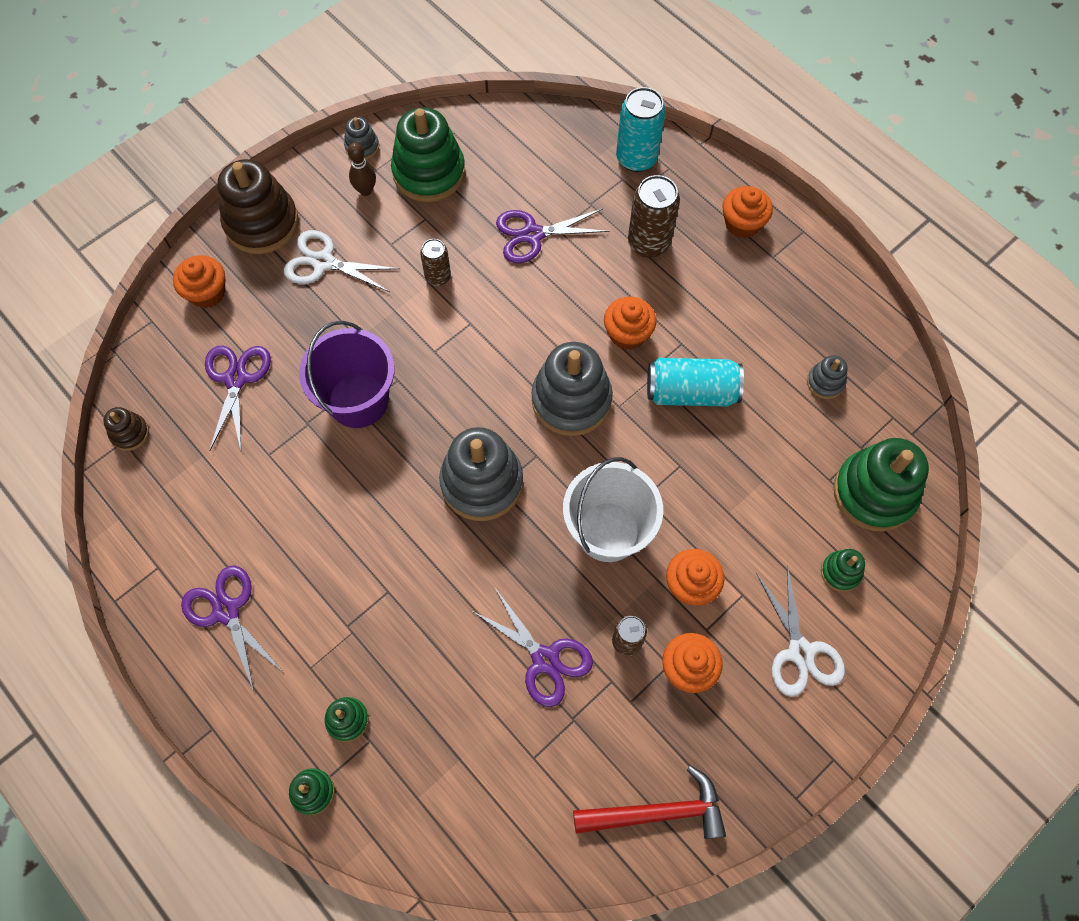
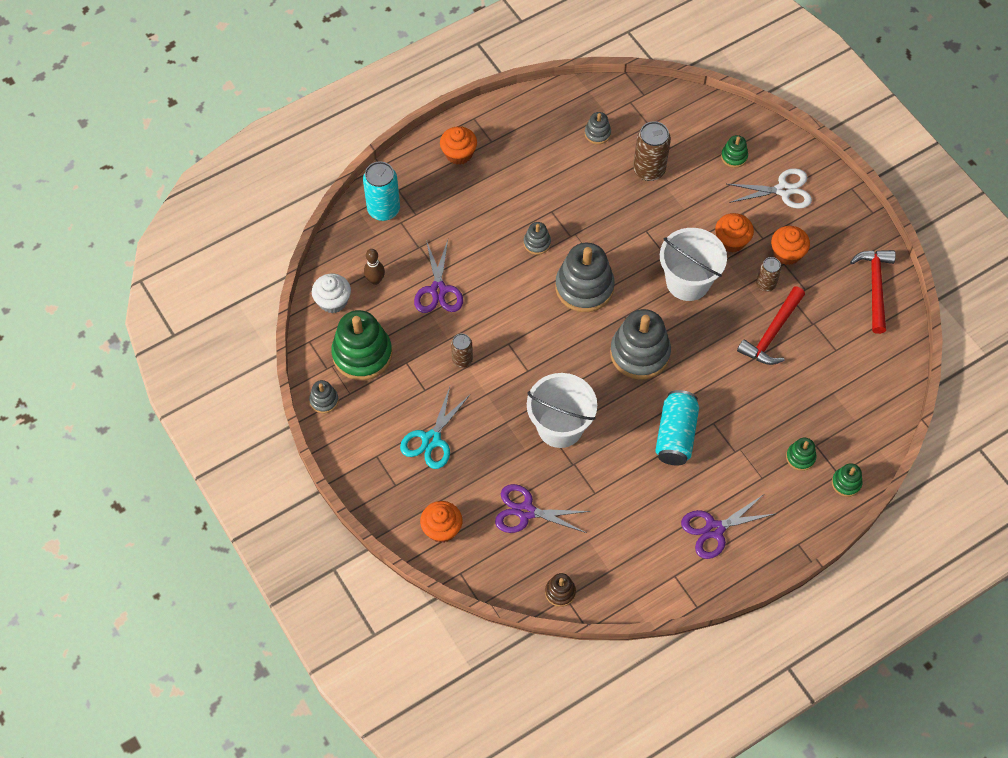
camera: 80 degrees left, 5 degrees down
(262, 223) = (383, 483): brown stacking toy -> none
(323, 262) = (431, 440): white scissors -> turquoise scissors
(358, 400) = (560, 427): purple bucket -> white bucket
(365, 190) = (368, 402): brown bowling pin -> brown bowling pin (375, 280)
(496, 131) = (333, 301): none -> white cupcake
(545, 659) = (772, 333): purple scissors -> red hammer
(627, 334) = (537, 243): orange cupcake -> grey stacking toy
(648, 243) = (462, 216): brown can -> brown can (649, 170)
(691, 392) = (591, 213): turquoise can -> turquoise can (675, 435)
(874, 492) = (682, 125): green stacking toy -> none

